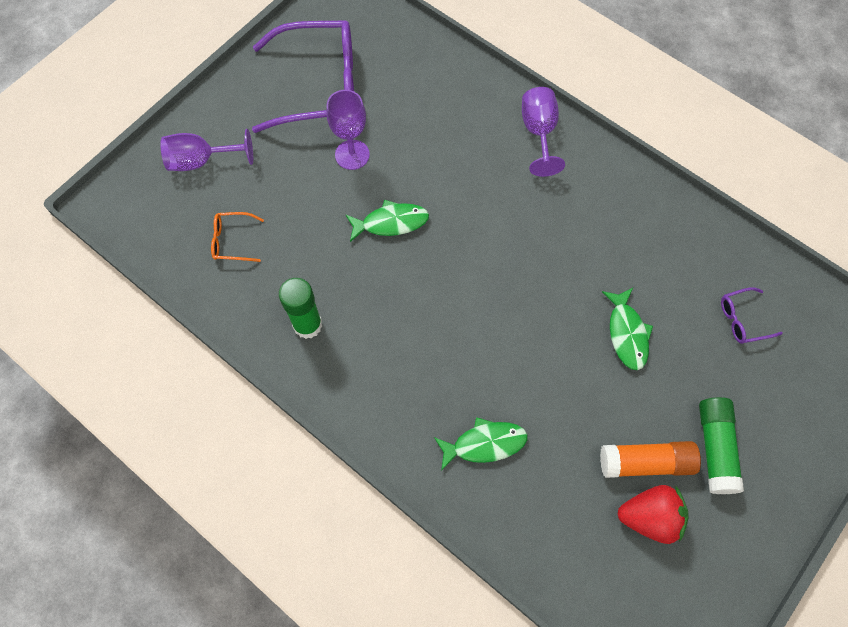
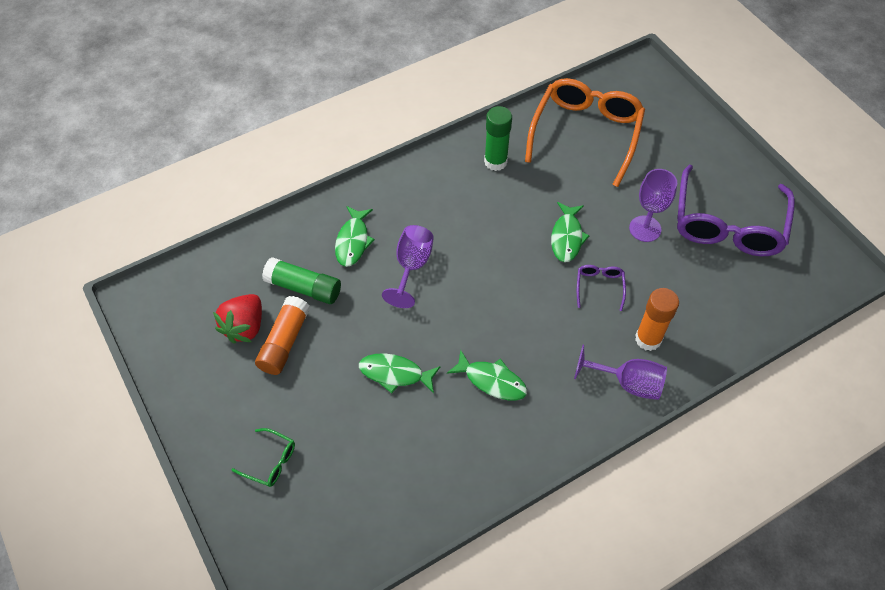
camera: 110 degrees right, 10 degrees down
(201, 161) = (668, 129): purple goblet -> purple goblet (411, 267)
(232, 241) = (585, 134): orange glasses -> orange glasses, size x2.40
(484, 126) = (648, 339): none -> orange glue stick
(591, 243) = (492, 381): none -> green fish
(715, 448) = (269, 398): green glue stick -> green glue stick (304, 288)
(743, 319) = (366, 477): purple glasses -> purple glasses (599, 287)
(777, 414) = (270, 461): none -> green glasses

